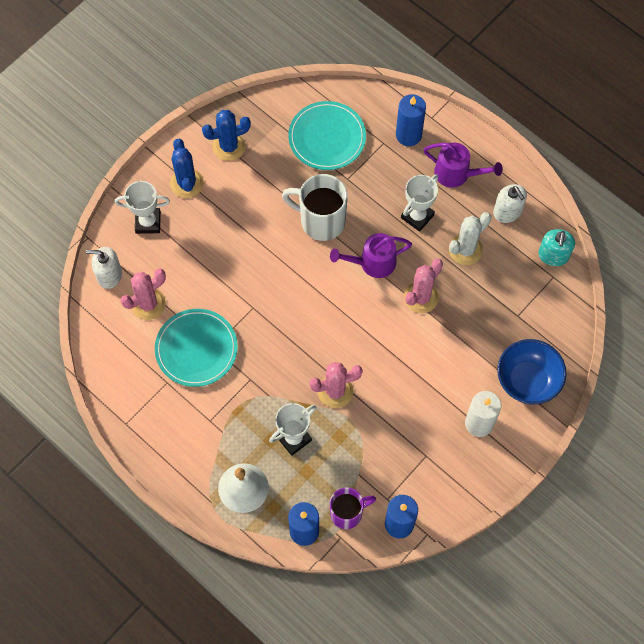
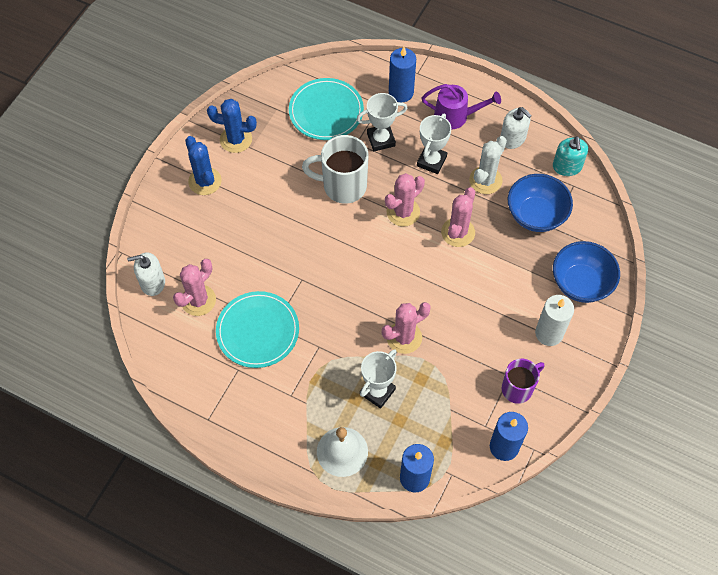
camera: 15 degrees left, 5 degrees down
(148, 222) = (177, 225): white trophy -> white trophy (381, 139)
(229, 146) = (236, 139): blue cactus -> blue cactus turned 45 degrees clockwise
(347, 513) = (451, 449): purple mug -> purple mug (518, 388)
(372, 263) = (403, 212): purple watering can -> pink cactus
(505, 298) = (536, 215): none -> blue bowl

